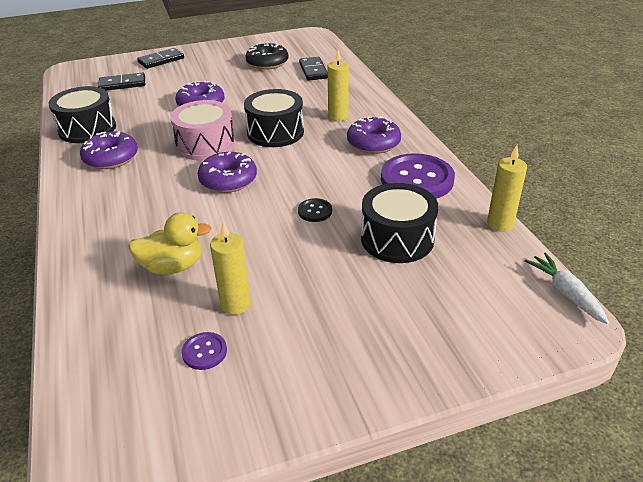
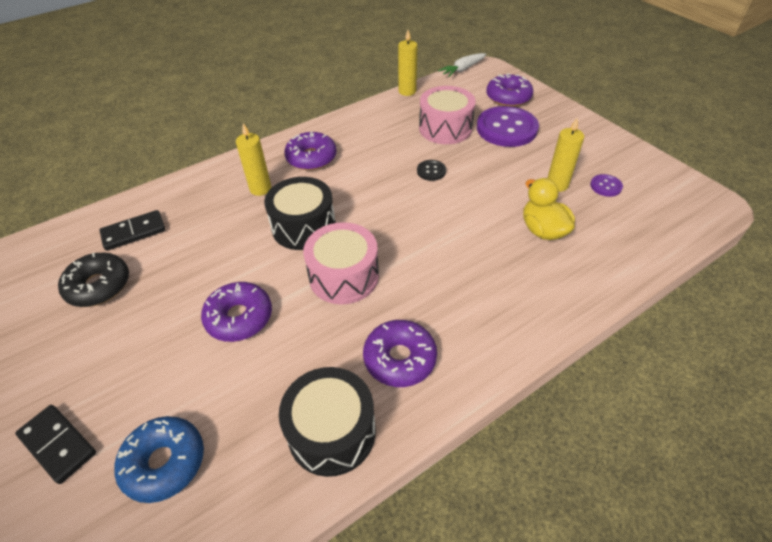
camera: 105 degrees left, 10 degrees up
(122, 84) = (164, 462): black domino -> blue donut
(228, 180) = (407, 235): purple donut -> purple donut (508, 97)
(397, 239) = (445, 128): black drum -> pink drum
(417, 179) = (364, 128): purple button -> purple button (506, 128)

